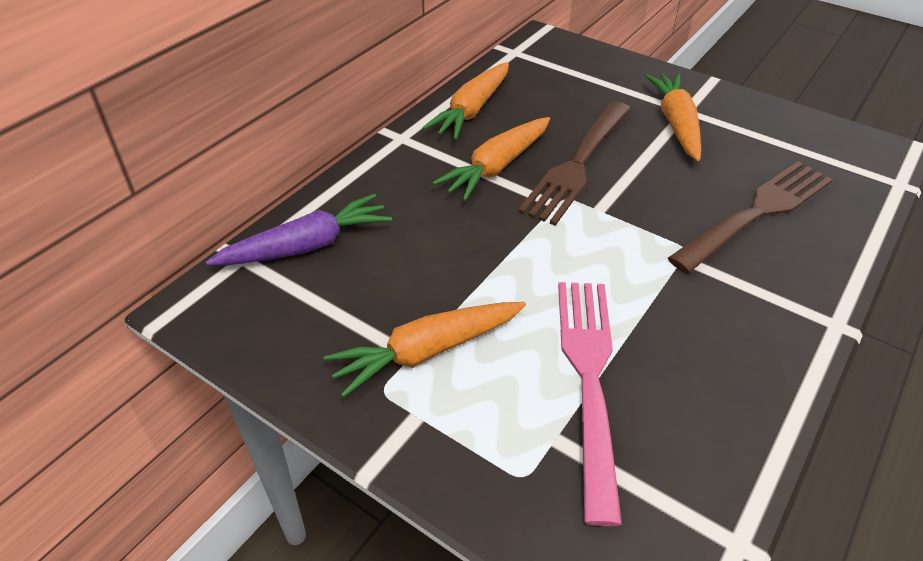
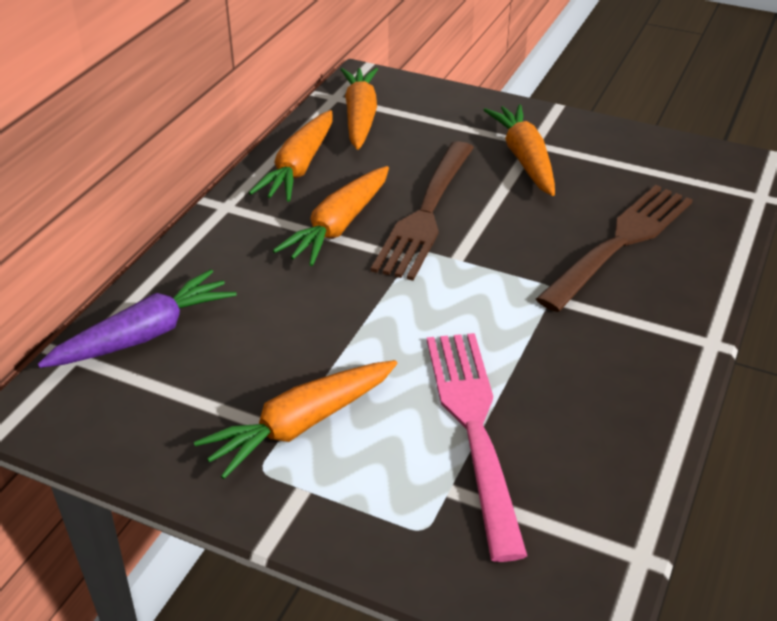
camera: 10 degrees left, 5 degrees down
(533, 71) = (360, 117): none -> orange carrot

